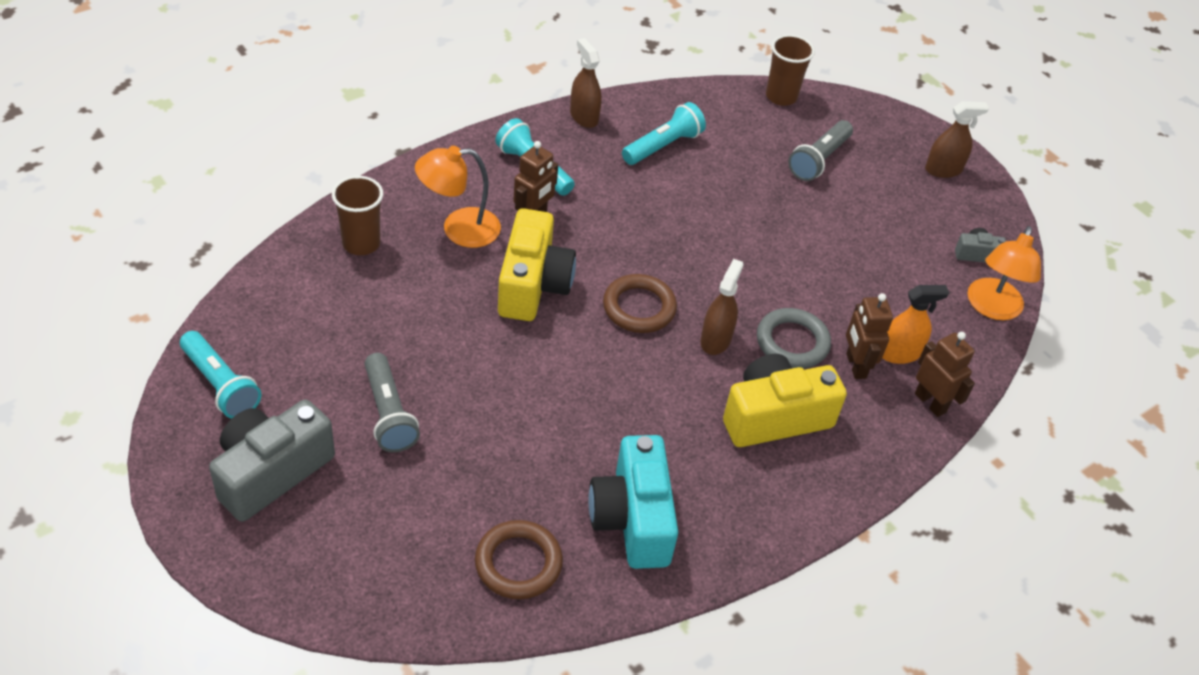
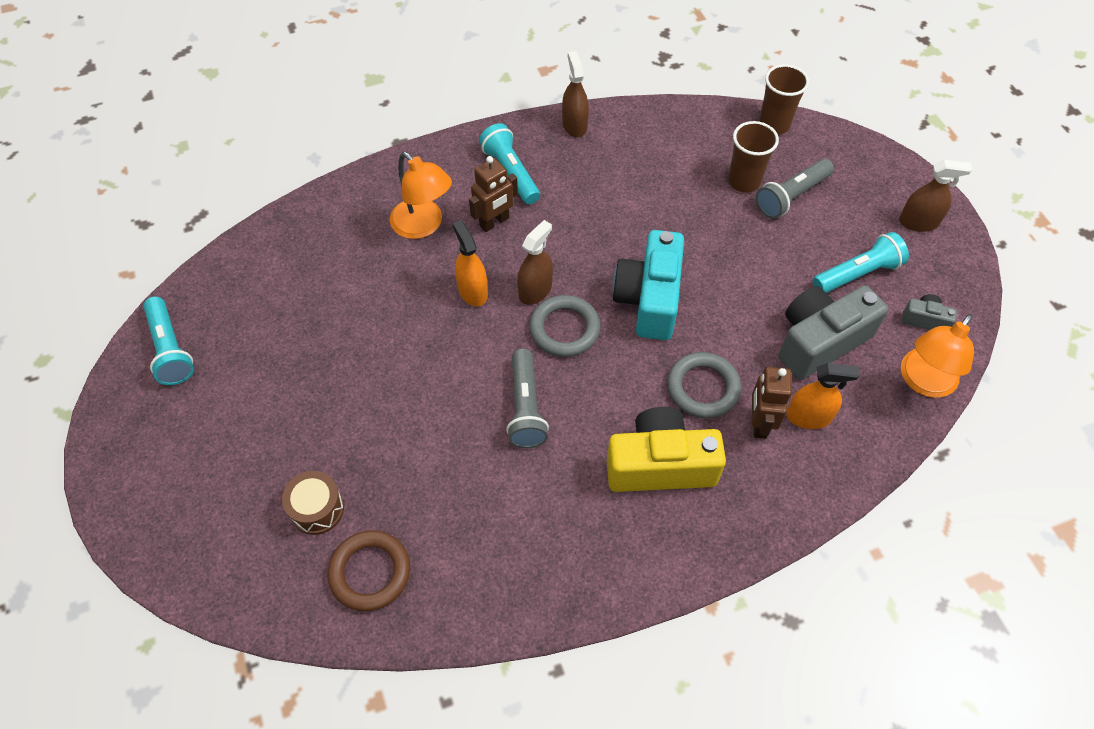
camera: 20 degrees right, 10 degrees up
(271, 472) = (185, 441): grey camera -> grey camera (819, 341)
(361, 243) = (332, 229): brown cup -> brown cup (744, 181)
(389, 413) = (303, 401): grey flashlight -> grey flashlight (525, 408)
(441, 513) = (317, 509): none -> brown drum
(459, 229) = (423, 226): orange lamp -> orange lamp turned 135 degrees counterclockwise
(533, 285) = (472, 291): yellow camera -> orange spray bottle
(632, 519) = (489, 547): turquoise camera -> turquoise camera (649, 299)
(639, 307) = (564, 329): brown ring -> grey ring
(663, 146) = (640, 164): turquoise flashlight -> turquoise flashlight (858, 274)
(715, 340) = (628, 374): brown spray bottle -> brown spray bottle (535, 290)
(930, 403) = (824, 476): brown robot -> none

